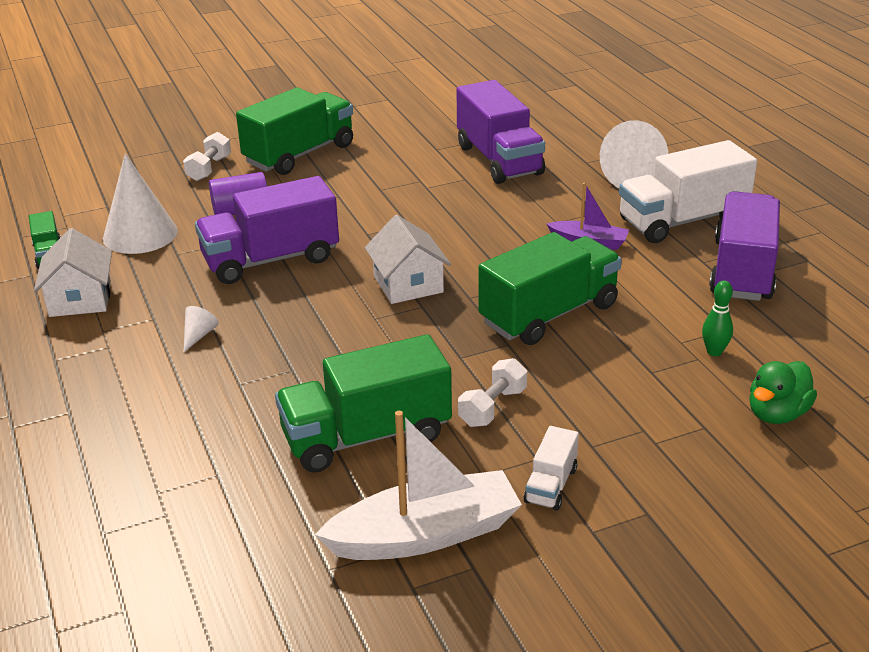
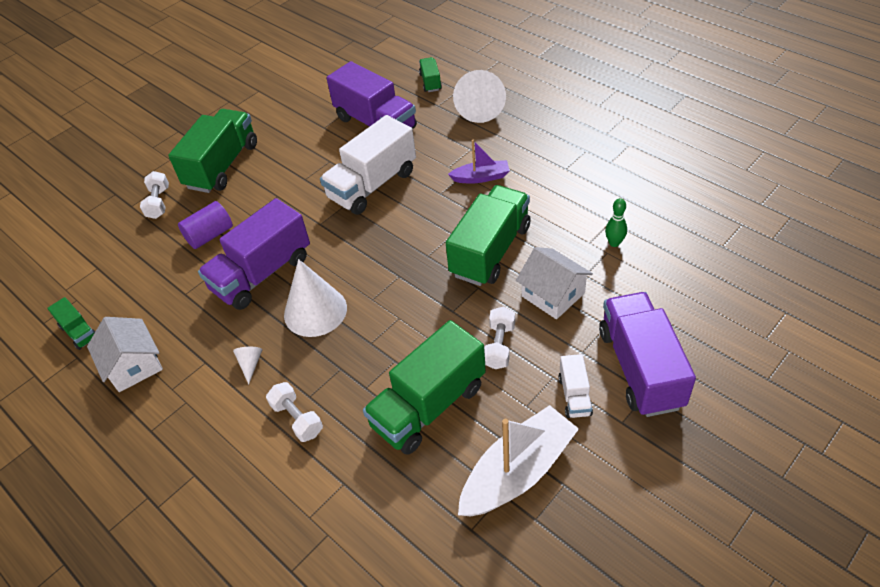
camera: 20 degrees left, 15 degrees up
(140, 234) = (142, 286): white cone -> white cone (315, 311)
(212, 399) = (297, 419): none -> white dumbbell
(408, 284) = (377, 260): white house -> white house (553, 294)
(593, 138) = (430, 82): none -> green truck
(682, 221) = (532, 137): white truck -> white truck (372, 185)
(742, 270) = (594, 167): purple truck -> purple truck (640, 368)
(777, 414) = (680, 279): green duck -> none

